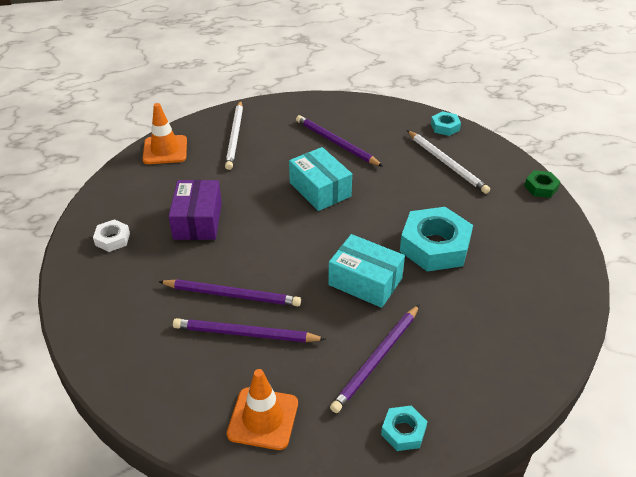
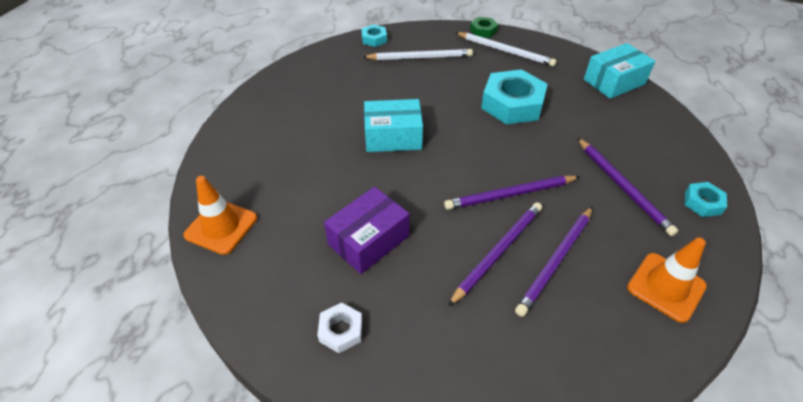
camera: 60 degrees left, 5 degrees up
(198, 221) = (368, 240): purple box -> purple box turned 75 degrees counterclockwise
(235, 136) = (256, 162): white pencil -> white pencil (505, 51)
(336, 143) = (337, 101): purple pencil -> purple pencil (510, 194)
(365, 281) = (530, 157): turquoise box -> turquoise box (614, 82)

